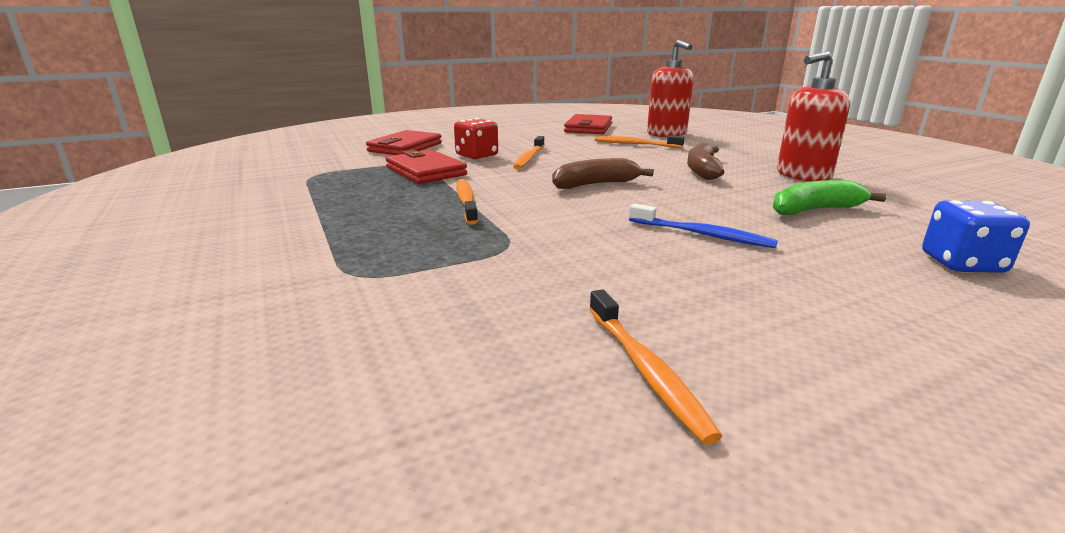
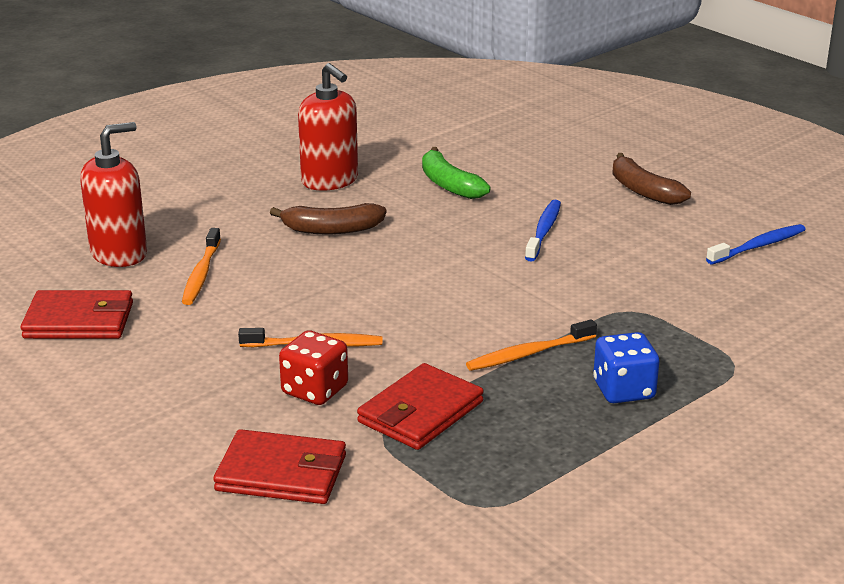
camera: 105 degrees left, 5 degrees up
(595, 184) = (422, 287): brown banana -> brown banana (643, 191)
(646, 370) = (758, 246): orange toothbrush -> blue toothbrush
(962, 263) = (540, 151): blue dice -> blue dice (623, 390)

